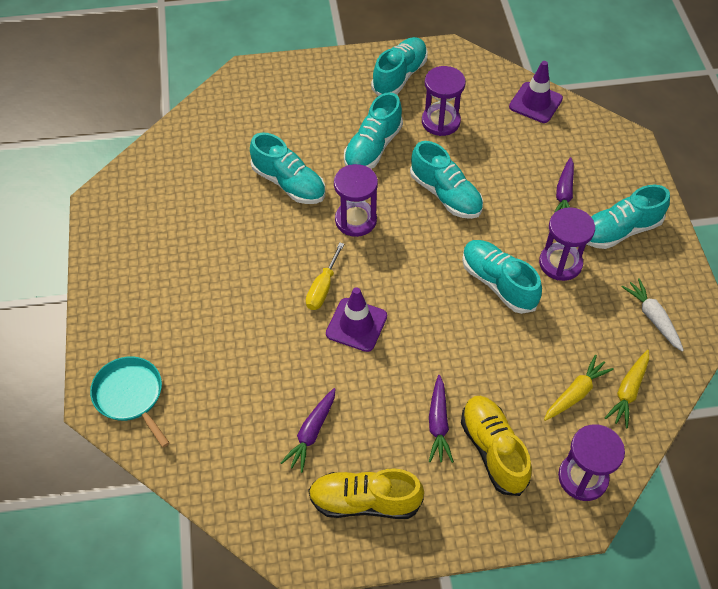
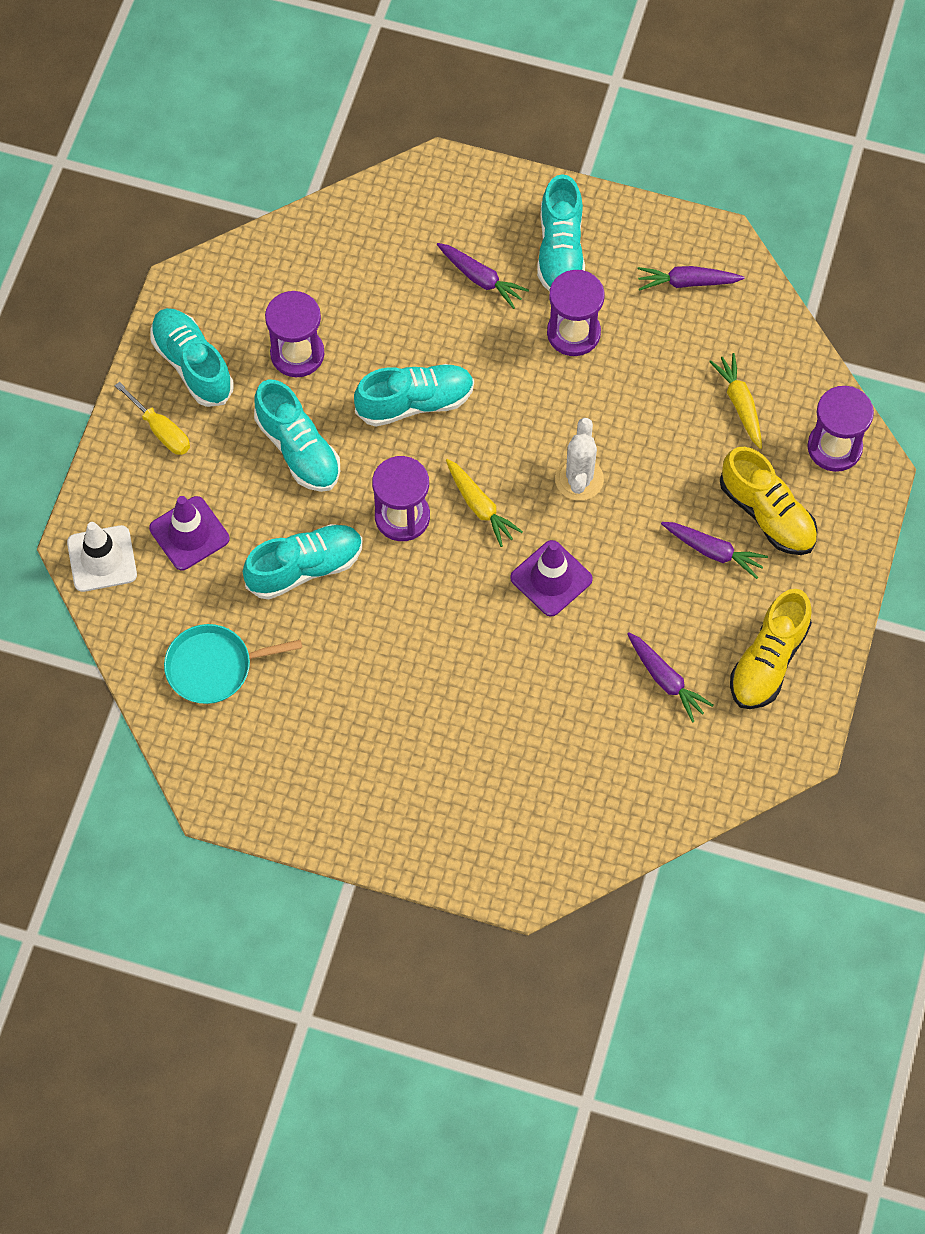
camera: 65 degrees left, 10 degrees up
(130, 396) = (530, 851): turquoise pan -> turquoise pan (214, 667)
(242, 85) = (102, 559): none -> white traffic cone
(323, 288) = (482, 593): yellow screwdriver -> yellow screwdriver (161, 430)
(446, 311) = (579, 479): none -> white cactus
(493, 450) = (767, 514): yellow shoe -> yellow shoe turned 135 degrees counterclockwise
(498, 283) = (568, 409): turquoise shoe -> none
(535, 103) = (324, 235): purple traffic cone -> purple traffic cone (189, 533)
(628, 391) = (761, 354): yellow carrot -> yellow carrot (480, 506)
(653, 318) = (687, 282): white carrot -> purple carrot

